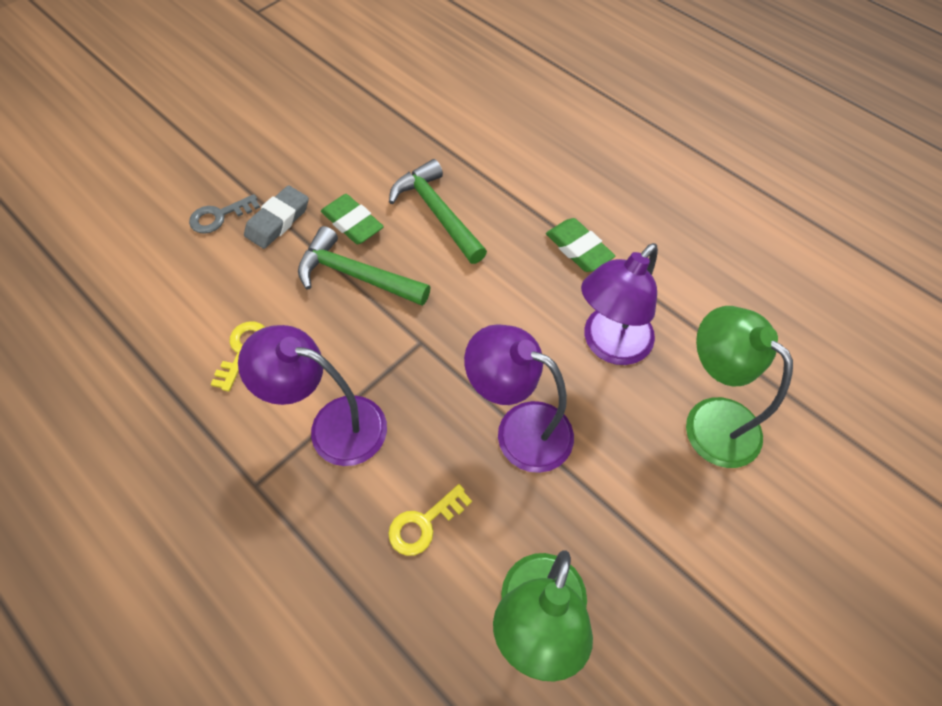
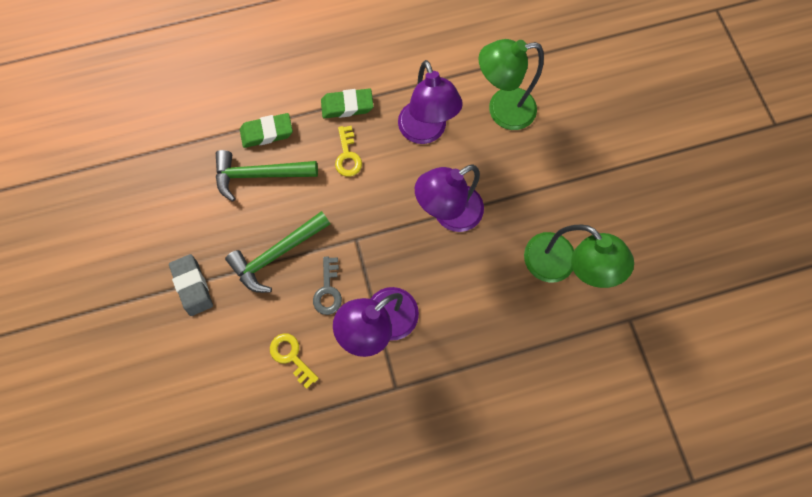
camera: 60 degrees left, 15 degrees up
(219, 216) = (159, 326): grey key -> grey key (328, 290)
(352, 223) = (230, 235): green eraser -> green eraser (267, 133)
(424, 523) = (475, 299): yellow key -> yellow key (347, 156)

